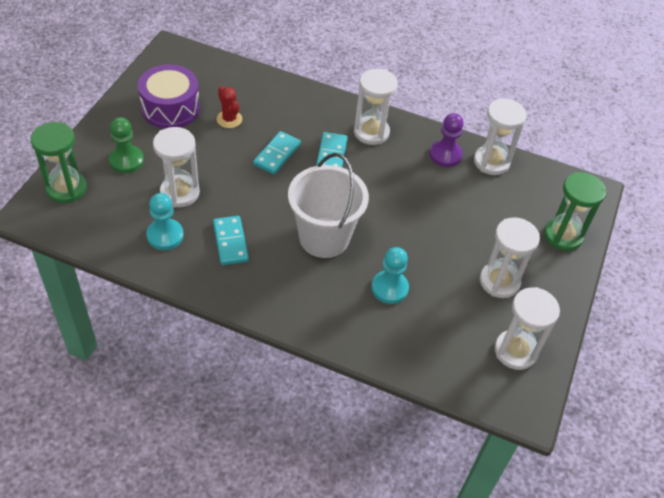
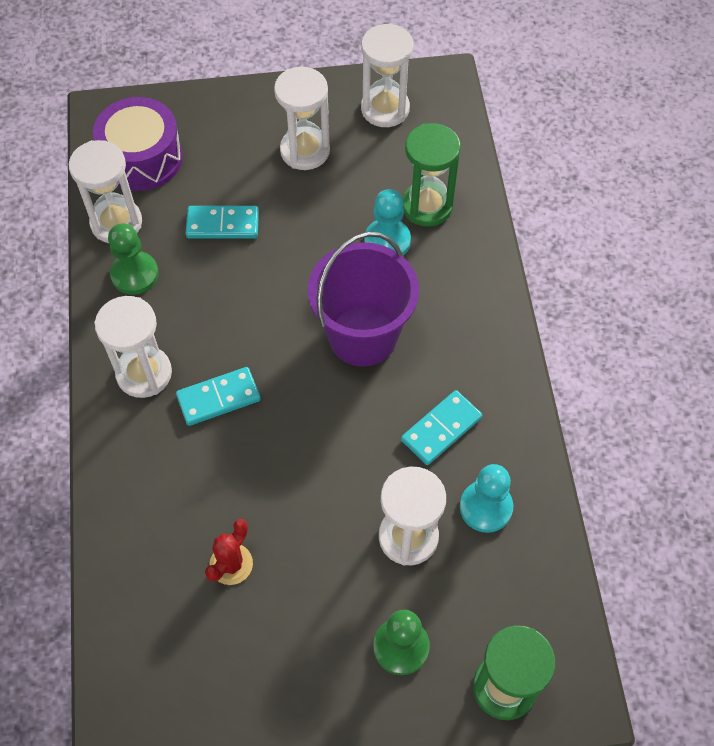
camera: 115 degrees left, 10 degrees up
(170, 108) = (260, 661): purple drum -> purple drum (142, 158)
(277, 154) = (260, 462): turquoise domino -> turquoise domino (223, 224)
(324, 238) = (362, 336): white bucket -> purple bucket
(445, 155) = (134, 274): purple pawn -> green pawn
(563, 236) = (197, 118): green hourglass -> green hourglass (427, 206)

